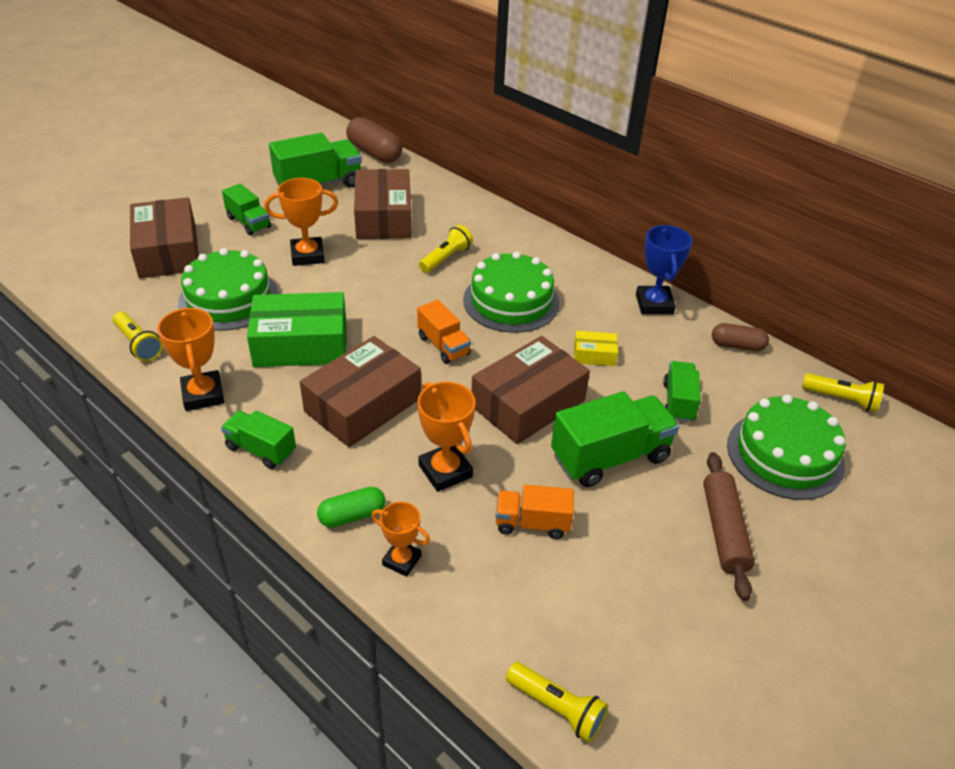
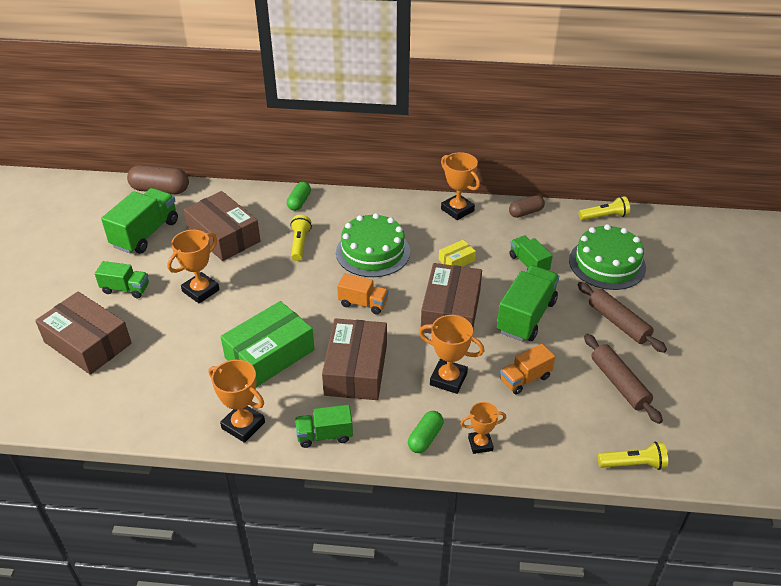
camera: 35 degrees left, 0 degrees up
(139, 344) = (152, 420): yellow flashlight -> none
(229, 299) = (180, 352): green cake -> none
(490, 220) = (299, 202): none -> green capsule
(645, 601) = (619, 383): none -> brown rolling pin
(654, 304) = (457, 210): blue trophy -> orange trophy

